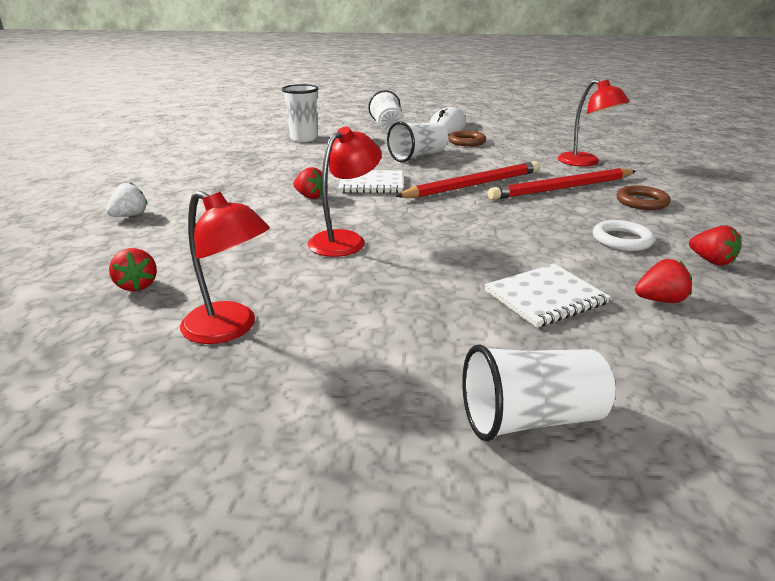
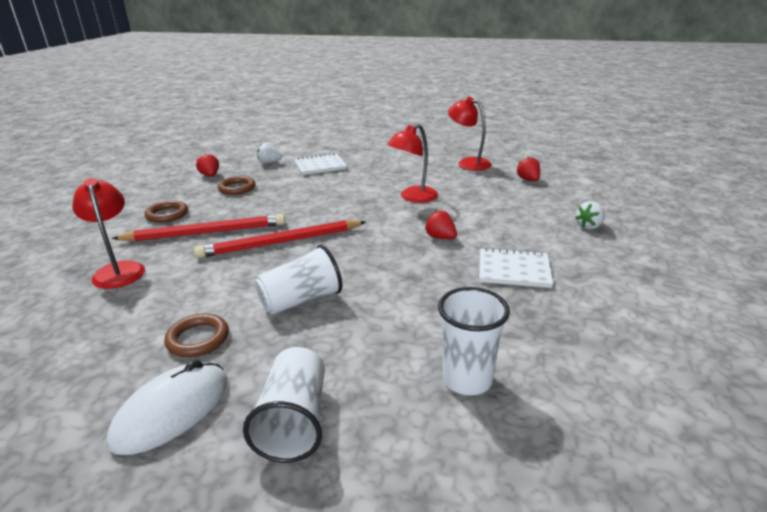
camera: 170 degrees left, 0 degrees up
(371, 184) = (379, 251): white notebook -> white notebook (513, 270)
(531, 418) = (361, 141): white cup -> none
(622, 240) = (237, 188): white ring -> brown ring
(659, 300) = (269, 163): red strawberry -> white strawberry

